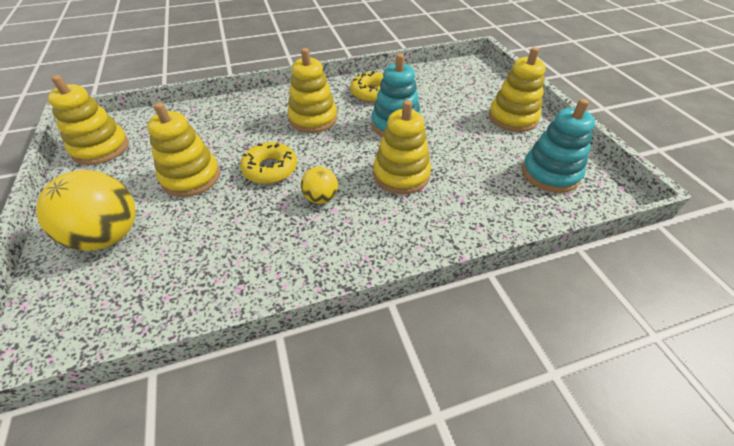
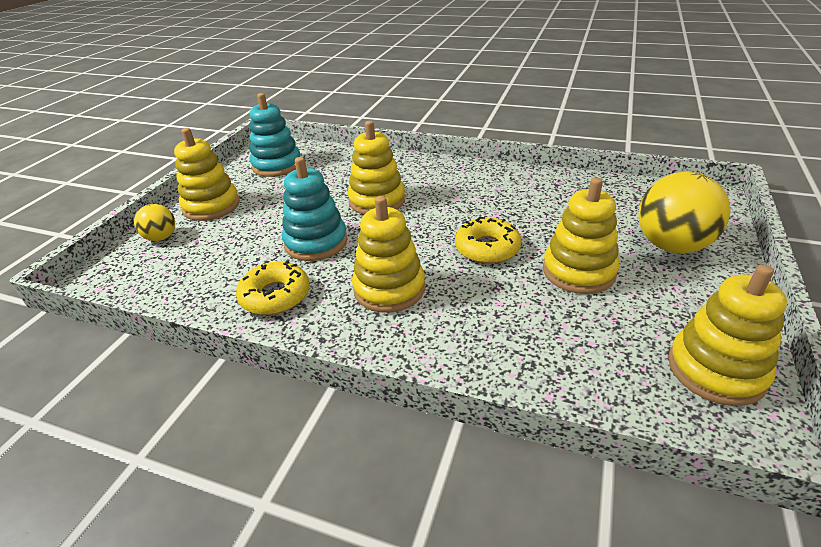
camera: 140 degrees left, 10 degrees down
(321, 198) = (460, 208): yellow ball -> yellow ball (161, 237)

